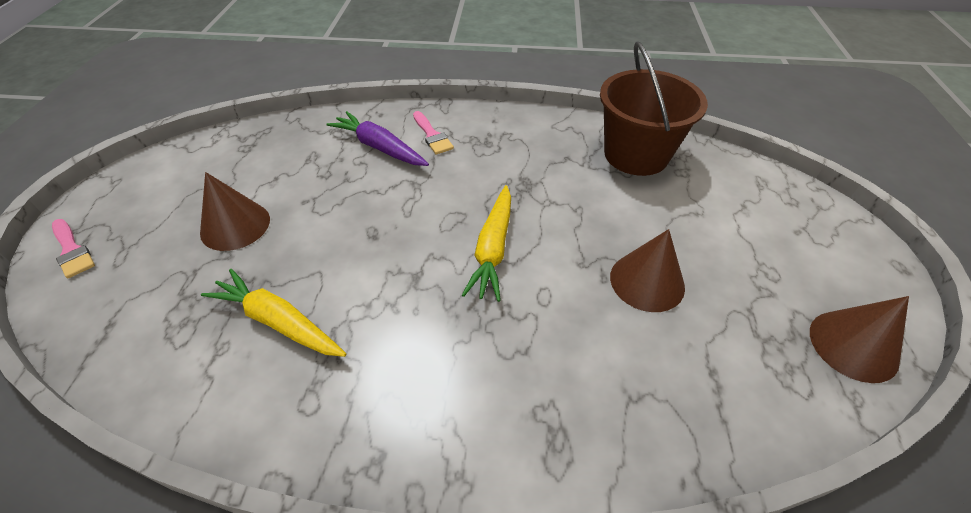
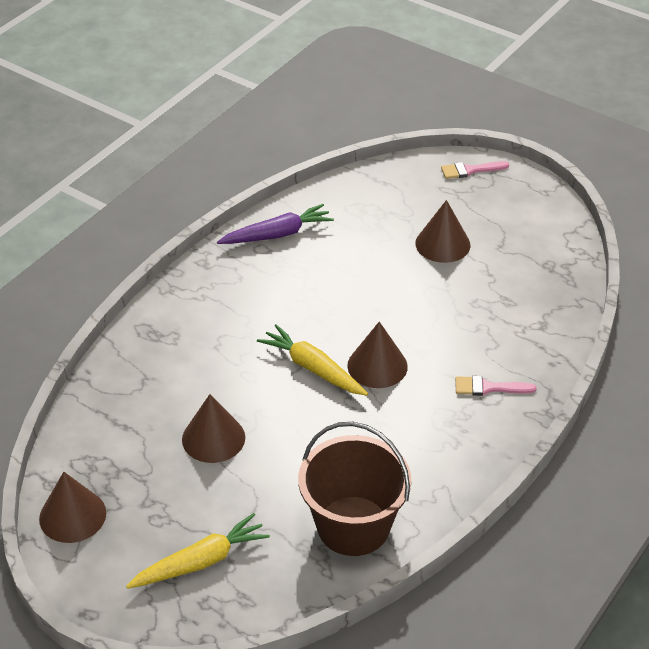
camera: 120 degrees right, 5 degrees down
(278, 321) = (331, 248): yellow carrot -> yellow carrot (201, 561)
(379, 147) = (493, 346): purple carrot -> purple carrot (277, 234)
(455, 205) = (377, 366): none -> brown cone

